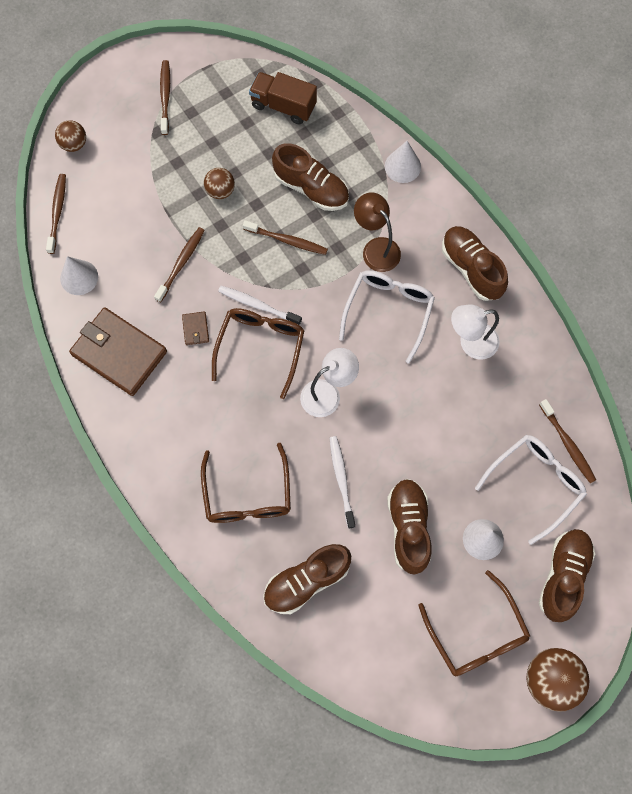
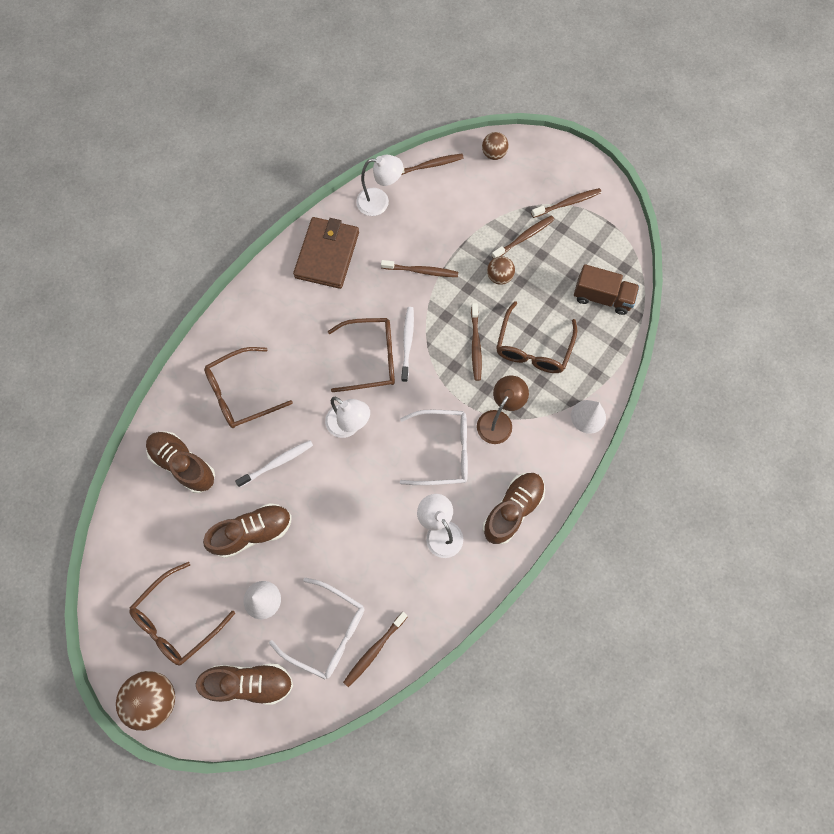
camera: 70 degrees right, 0 degrees up
(79, 277) = (380, 202): white cone -> white lamp
(186, 151) = (524, 237): none -> brown toothbrush
(195, 329) = (368, 303): brown wallet -> none
(283, 106) = (602, 297): brown truck -> brown truck turned 105 degrees clockwise
(311, 188) = (533, 347): brown shoe -> brown glasses

